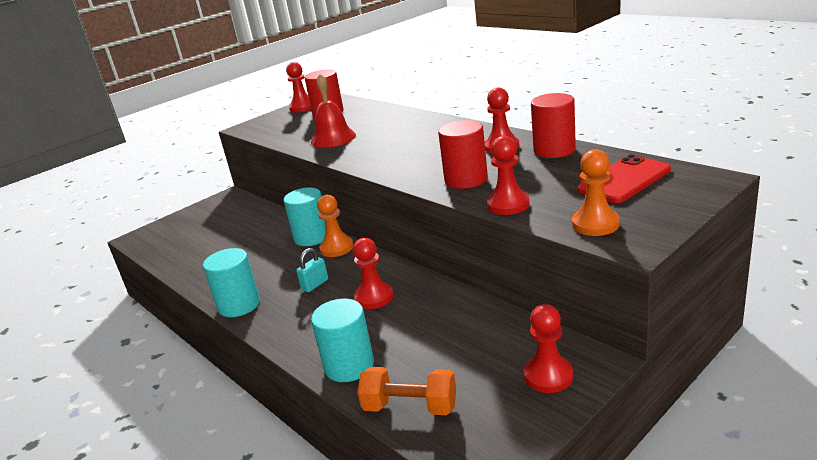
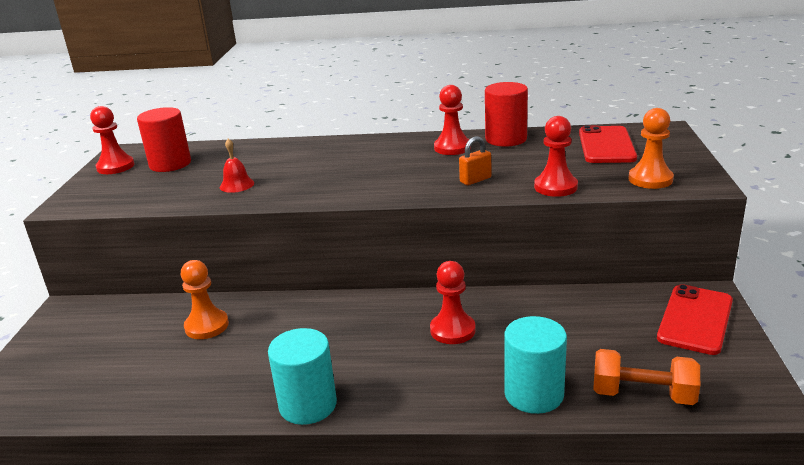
camera: 45 degrees left, 0 degrees up
(312, 237) = (278, 307): turquoise cylinder -> none
(315, 285) = (367, 347): turquoise padlock -> none
(333, 138) = (237, 185): red bell -> red bell, size x0.59
(336, 248) = (329, 306): orange pawn -> orange pawn (207, 326)
(410, 407) = (643, 394): orange dumbbell -> orange dumbbell turned 45 degrees clockwise
(466, 179) = (475, 180): red cylinder -> orange padlock
(548, 376) = (695, 319): red pawn -> red phone

